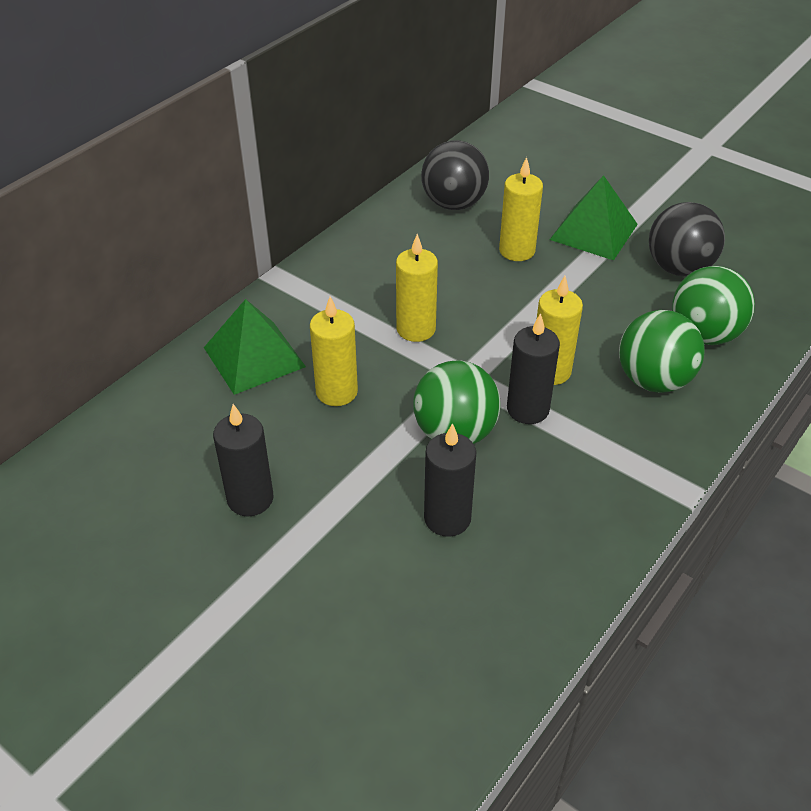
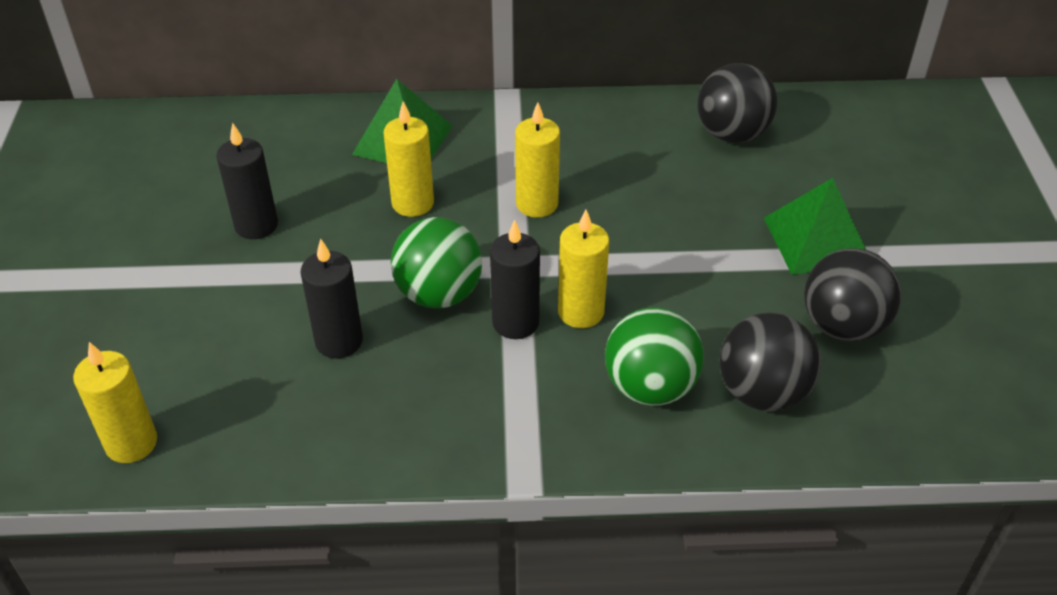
camera: 50 degrees right, 0 degrees up
(517, 251) = (718, 206): yellow candle -> yellow candle (131, 443)
(704, 334) = (762, 393): green ball -> black ball

